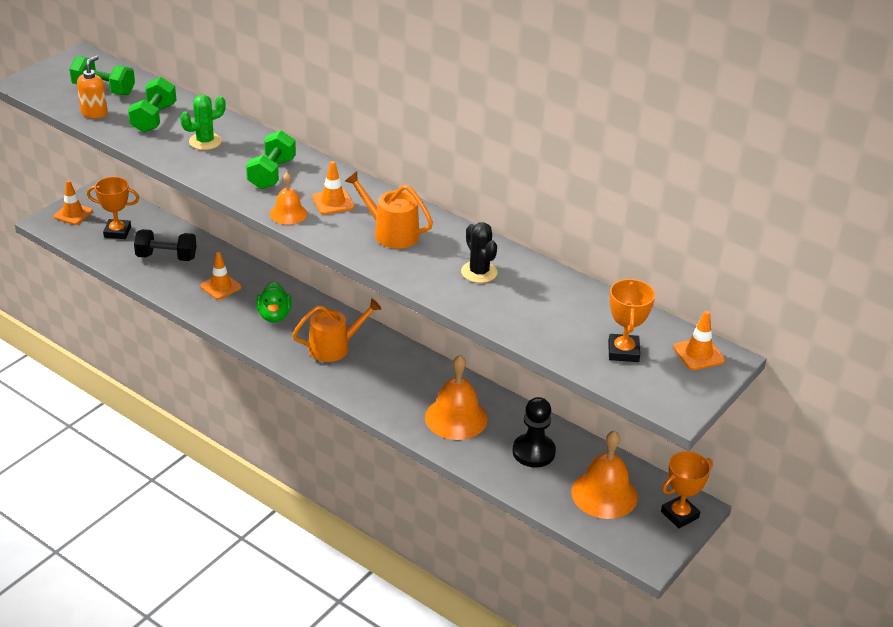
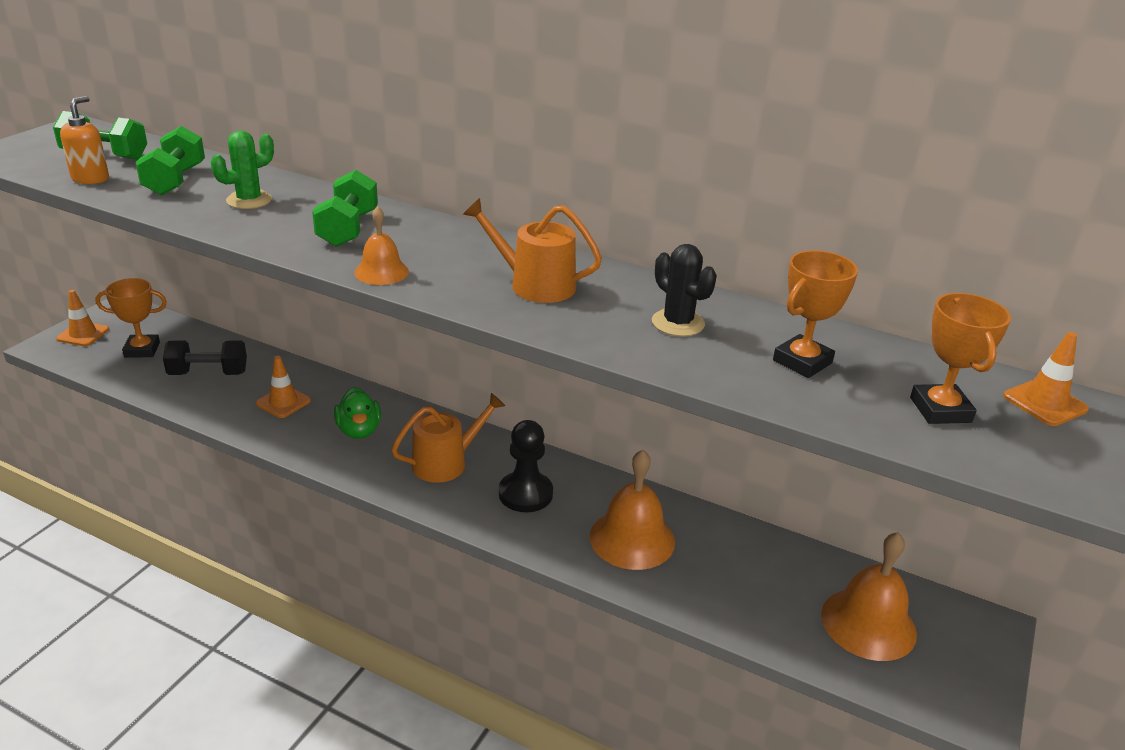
camera: 10 degrees left, 5 degrees down
(333, 202) = (441, 255): orange traffic cone -> none
(533, 452) = (750, 574): black pawn -> black pawn (525, 494)
(679, 515) = (980, 640): orange trophy -> orange trophy (802, 362)

